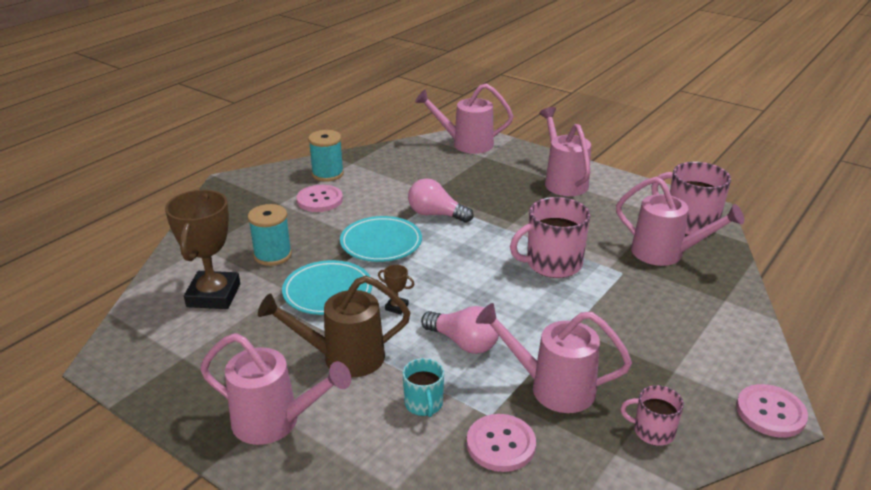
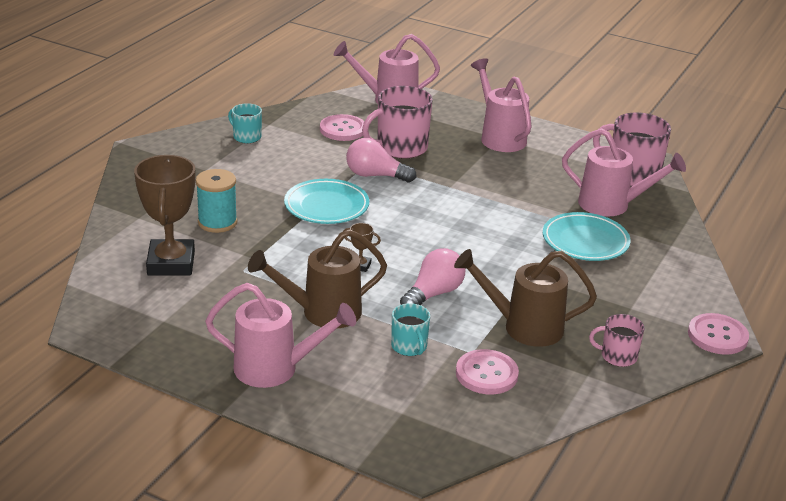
camera: 10 degrees left, 0 degrees up
(319, 200) = (247, 165): pink button -> pink button (342, 129)
(327, 174) = (246, 137): turquoise spool -> turquoise mug
(328, 292) = (287, 255): turquoise plate -> turquoise plate (585, 241)
(464, 343) = (433, 294): pink light bulb -> pink light bulb turned 75 degrees counterclockwise
(552, 264) = (504, 219): pink mug -> pink mug (400, 147)
(552, 388) = (524, 327): pink watering can -> brown watering can

